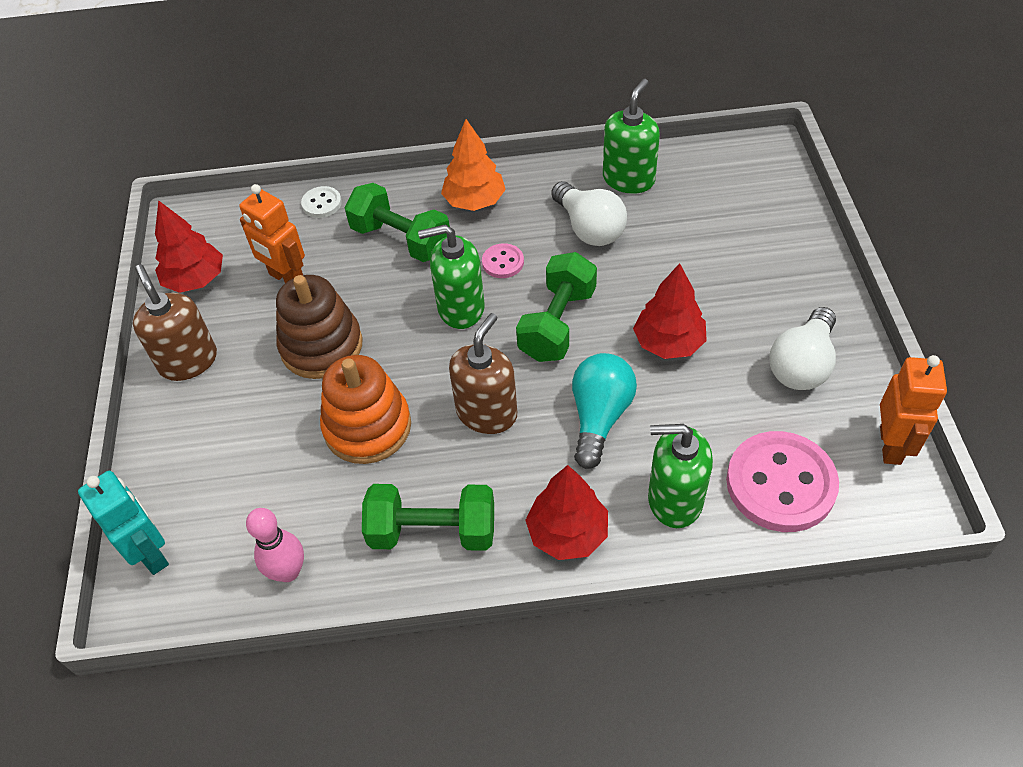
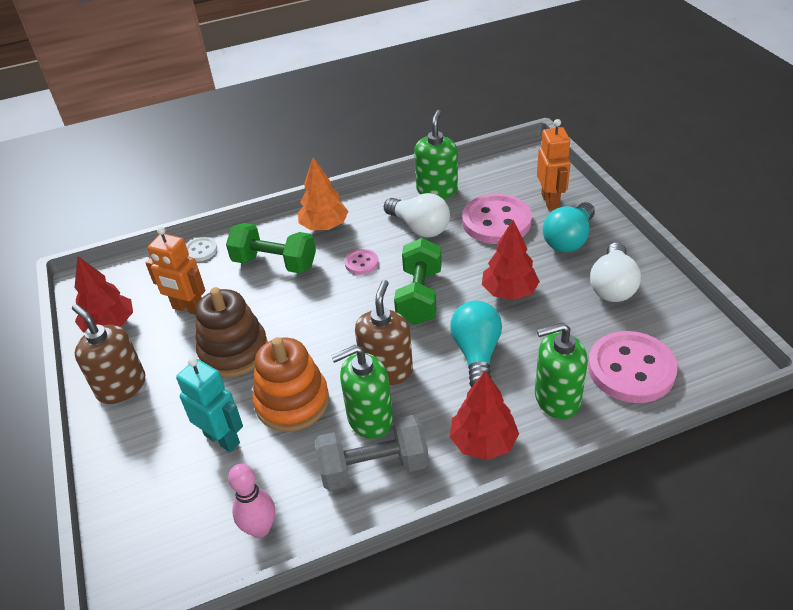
camera: 15 degrees left, 10 degrees down
(151, 553) = (132, 544): turquoise robot -> turquoise robot (222, 439)
(433, 531) = (373, 467): green dumbbell -> grey dumbbell
(460, 308) = (339, 301): green soap dispenser -> green soap dispenser (369, 418)
(687, 240) = (496, 221): none -> pink button
(770, 286) = (569, 239): none -> turquoise light bulb
(891, 445) = (698, 325): orange robot -> orange robot (550, 201)

